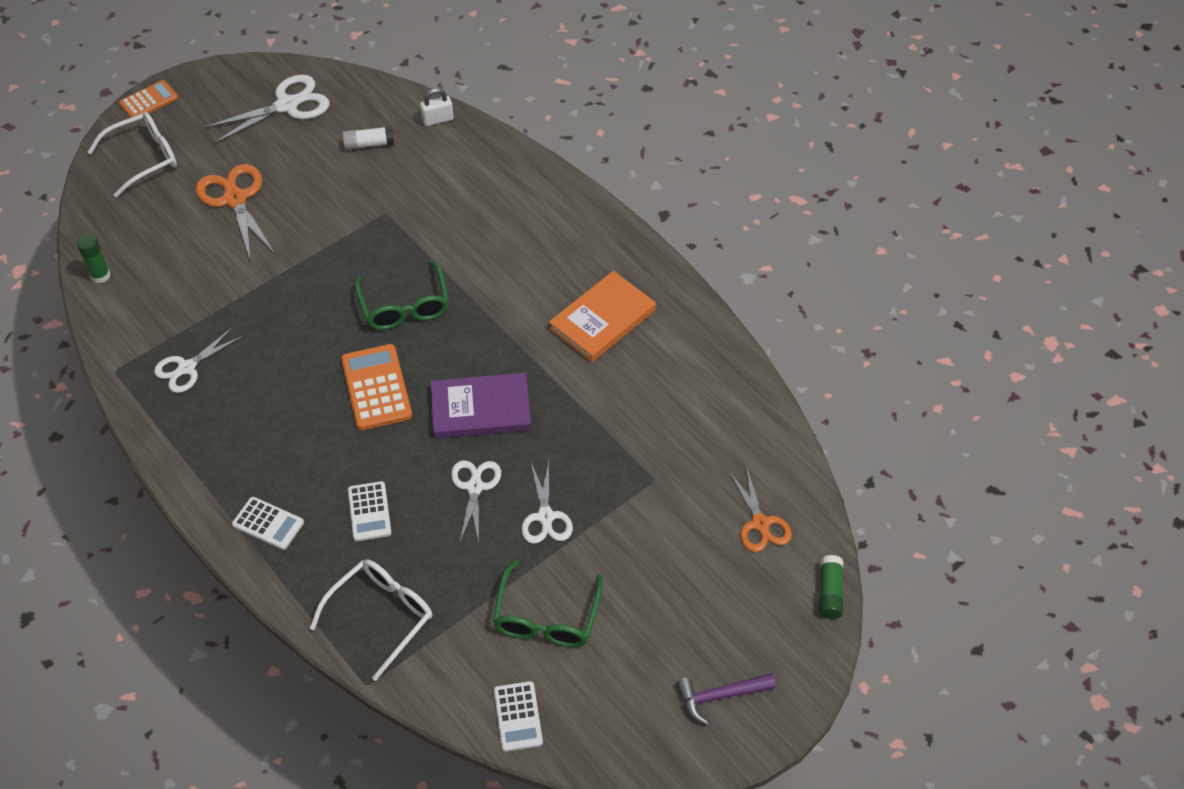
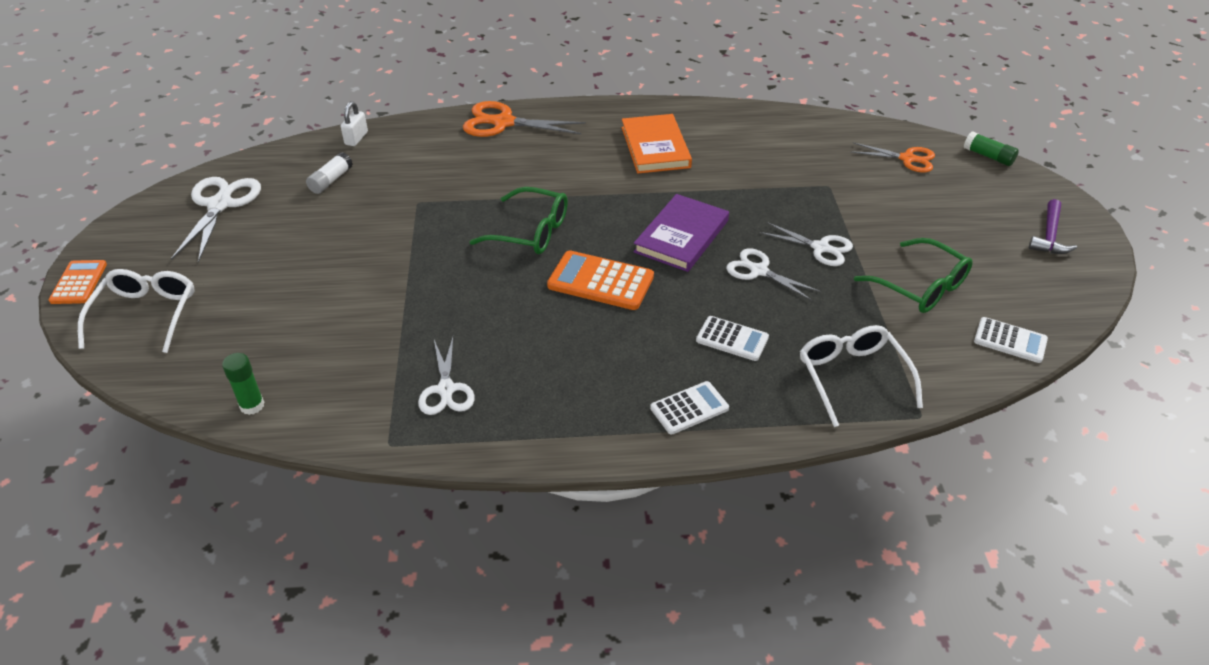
camera: 55 degrees left, 10 degrees down
(235, 199) = (283, 277): orange scissors -> orange scissors (503, 123)

